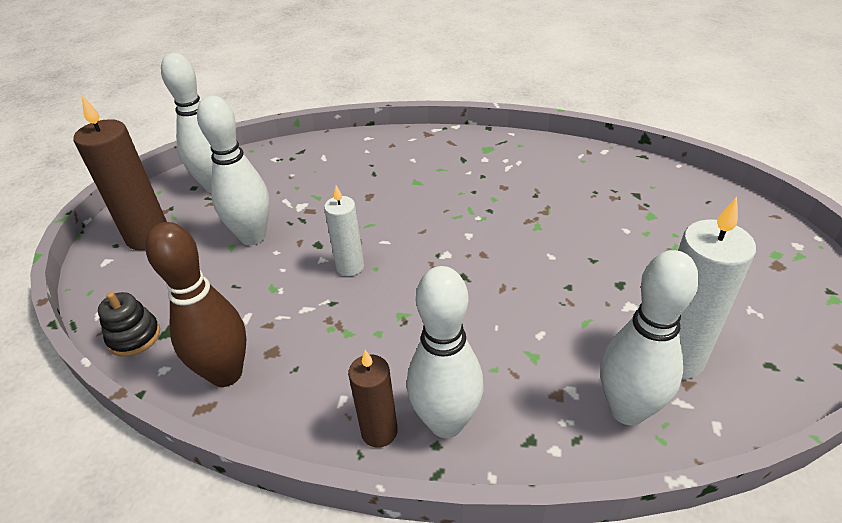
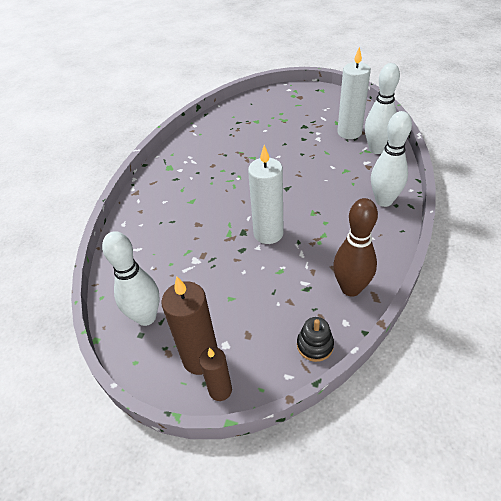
camera: 80 degrees left, 5 degrees up
(253, 237) = (223, 286): white bowling pin -> none
(350, 267) = (268, 233): white candle -> white candle, size x1.66
(379, 431) = (389, 223): brown candle -> brown candle (220, 390)

